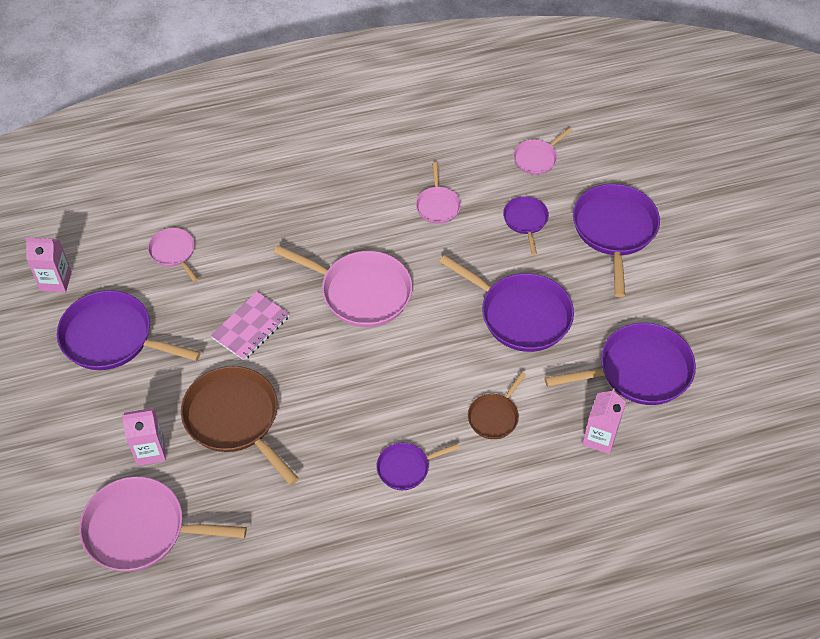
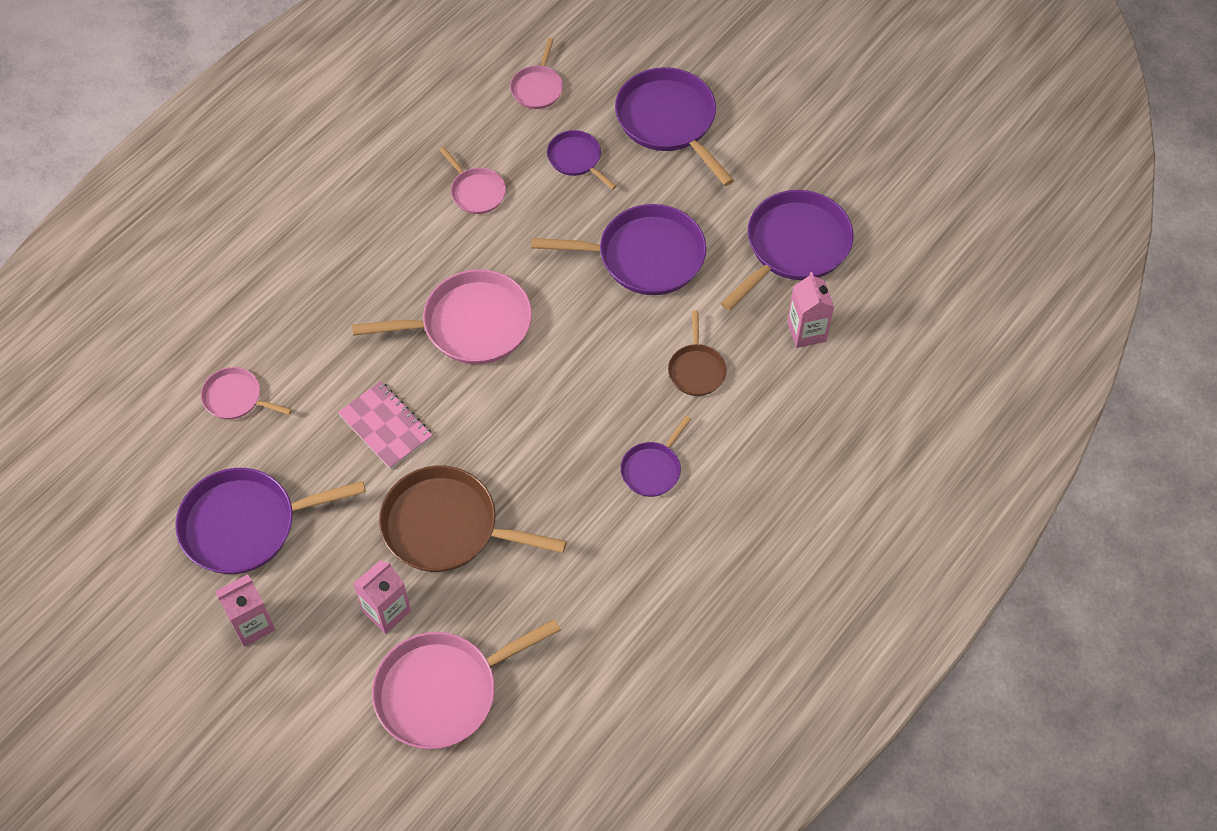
camera: 35 degrees left, 5 degrees up
(56, 281) = (129, 504): pink carton -> pink carton (252, 624)
(251, 327) = (386, 426): pink notebook -> pink notebook turned 45 degrees counterclockwise

